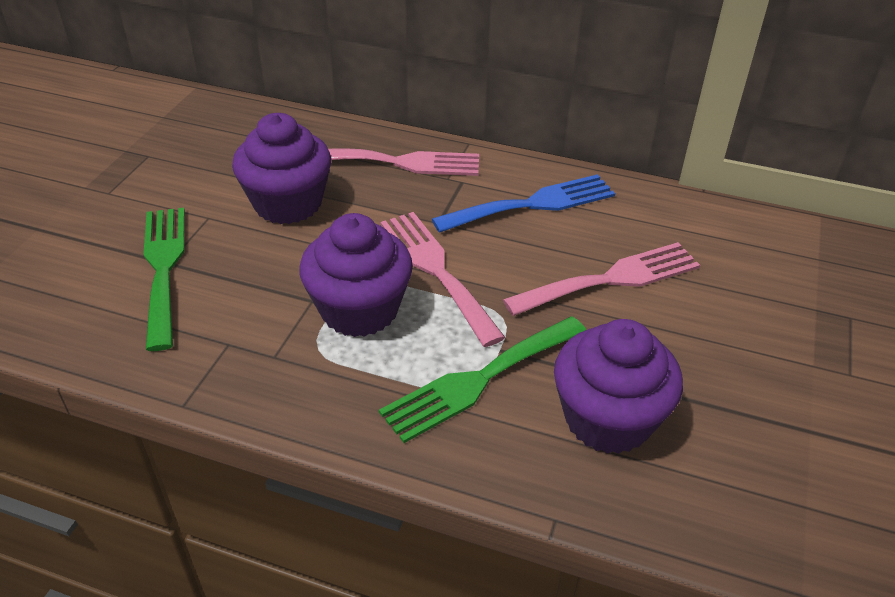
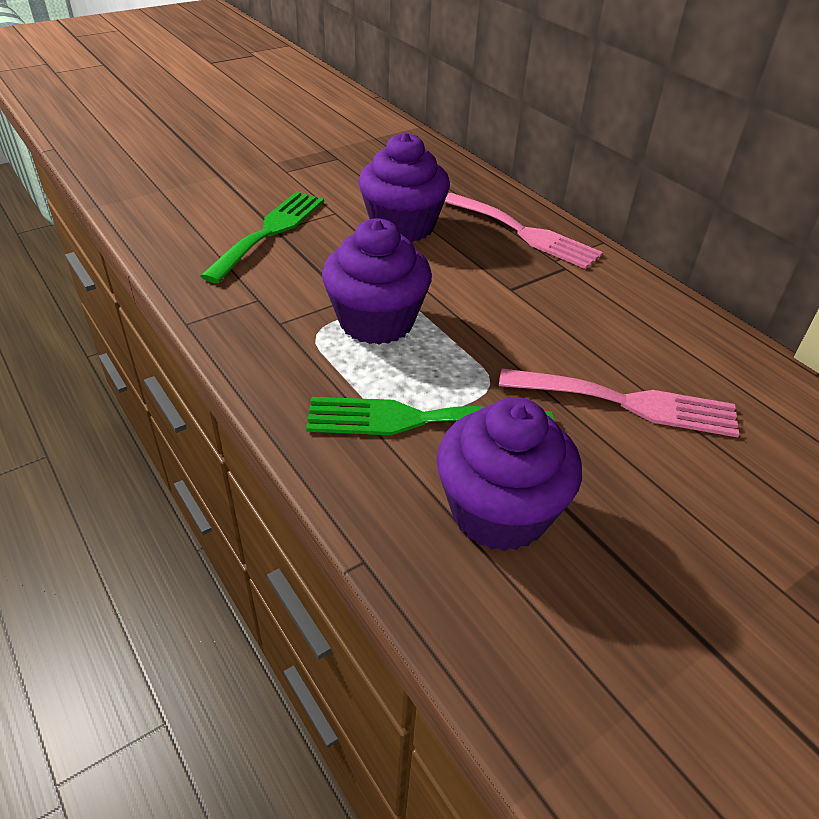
camera: 35 degrees right, 0 degrees up
(436, 270) = (469, 322): pink fork -> none
(532, 204) = (614, 311): blue fork -> none

